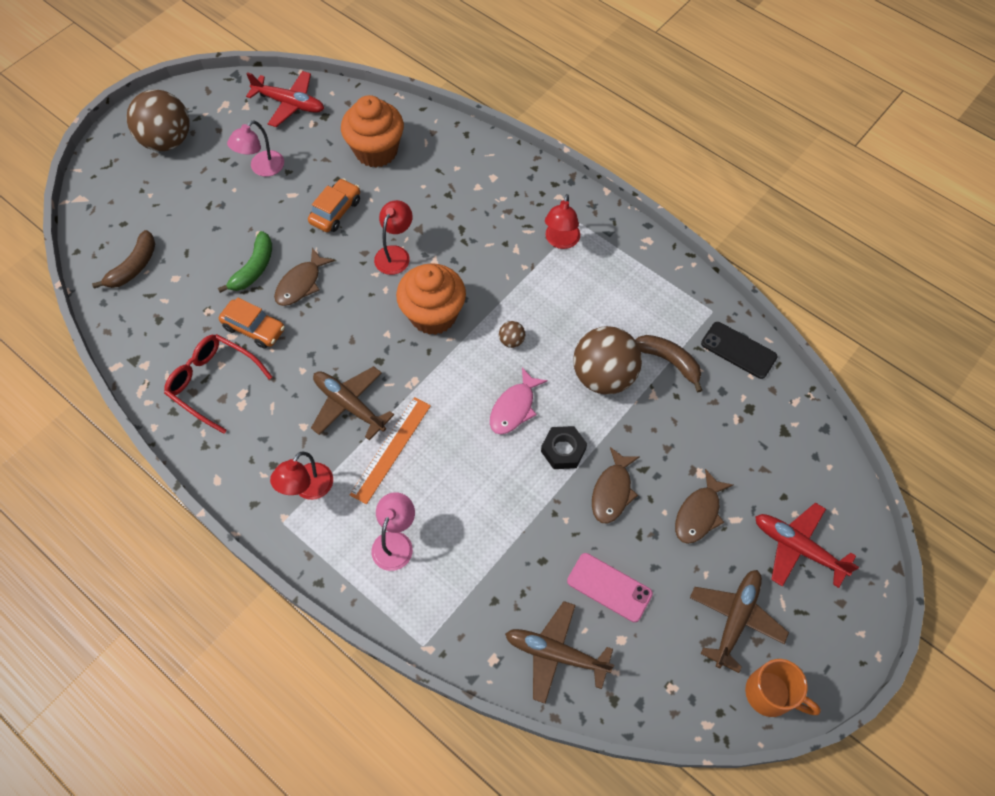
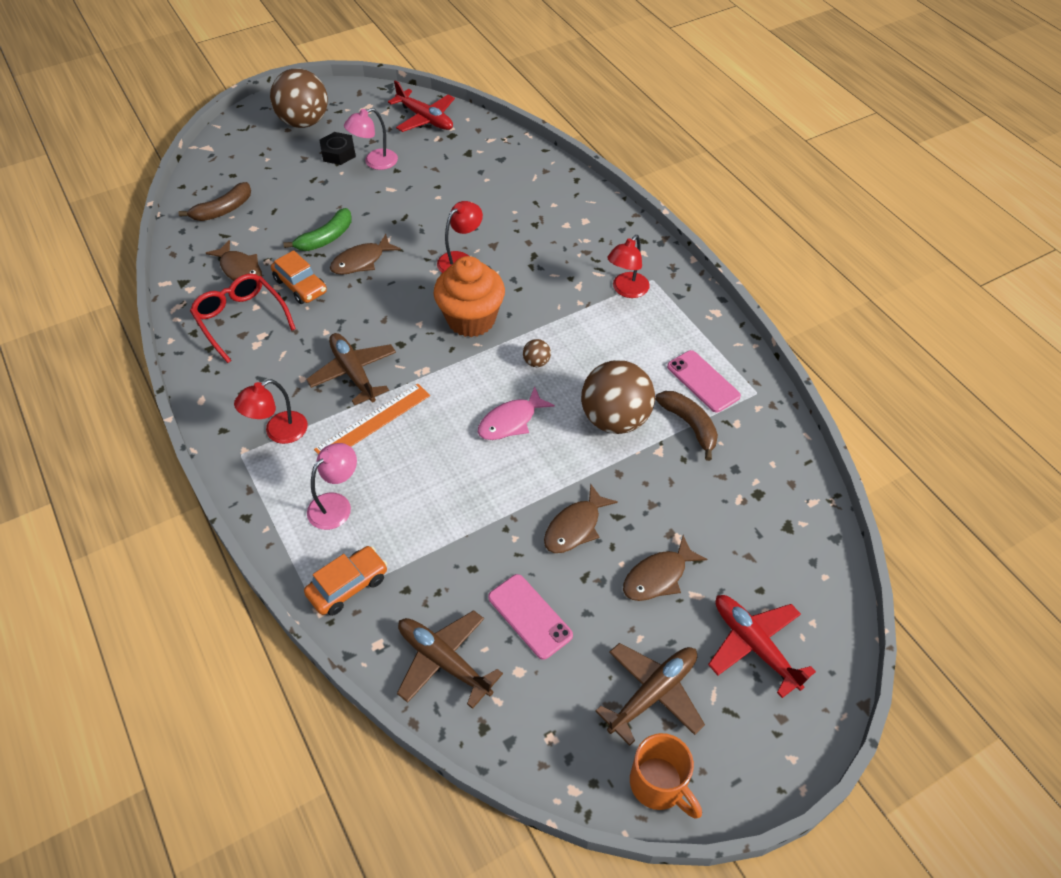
camera: 20 degrees right, 10 degrees down
(185, 328) = (240, 269): none -> brown fish
(335, 211) = (423, 212): orange car -> orange car (348, 586)
(376, 151) = (485, 173): orange cupcake -> none
(563, 450) = (542, 474): black nut -> black nut (338, 153)
(663, 314) = (703, 381): none -> pink phone
(738, 350) = (769, 436): black phone -> none

